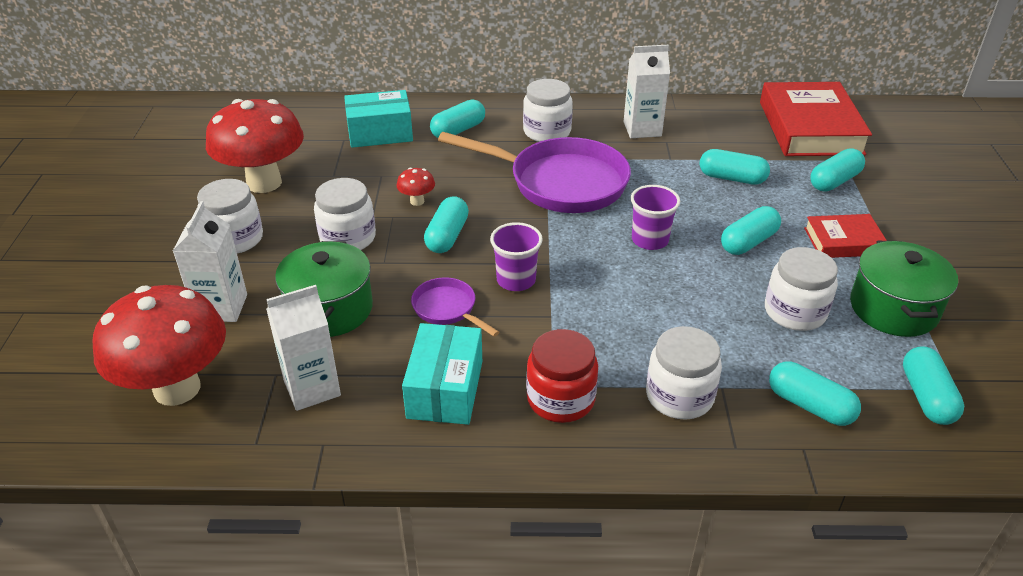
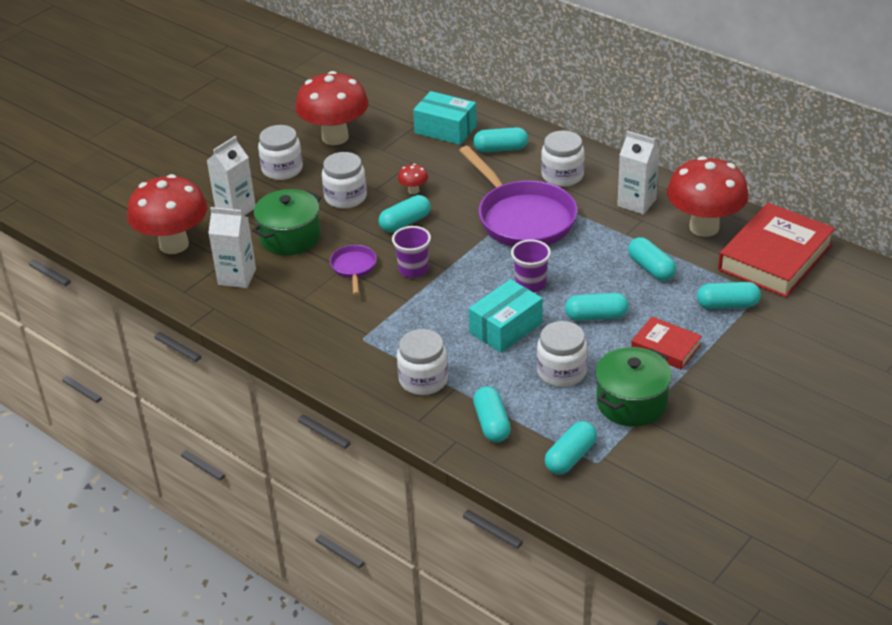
camera: 40 degrees right, 0 degrees up
(445, 389) = (302, 311): turquoise box -> turquoise box (505, 328)
(560, 399) = (356, 347): red jar -> none
(724, 127) = (704, 227): none -> red mushroom

